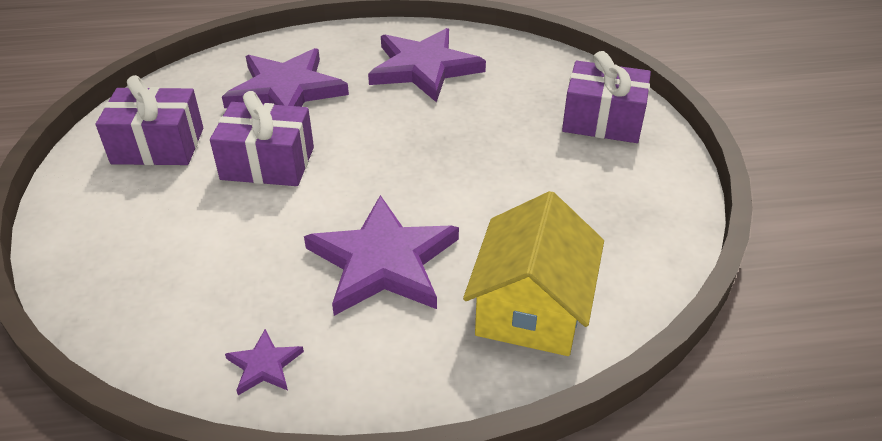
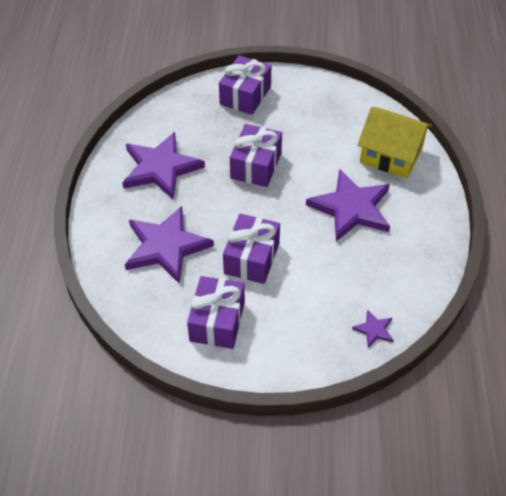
camera: 80 degrees left, 10 degrees up
(264, 365) = (419, 261): purple star -> purple star (374, 330)
(453, 147) = (256, 165): none -> purple gift

